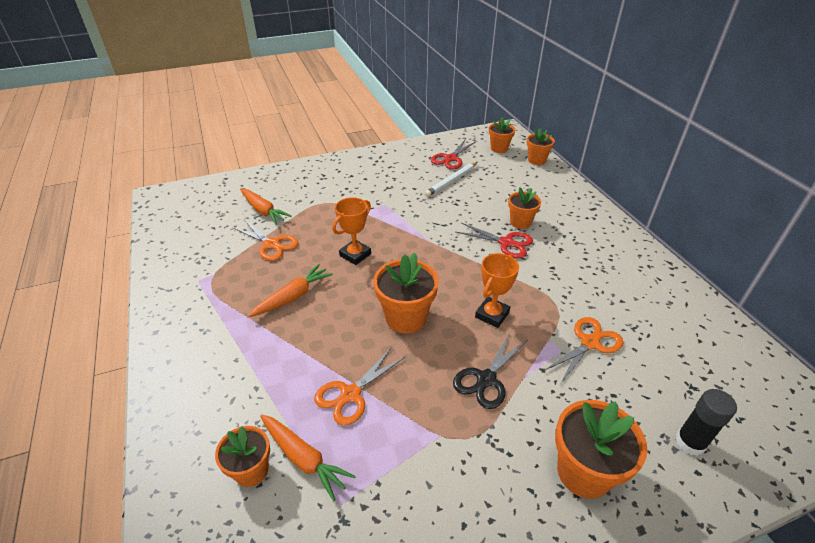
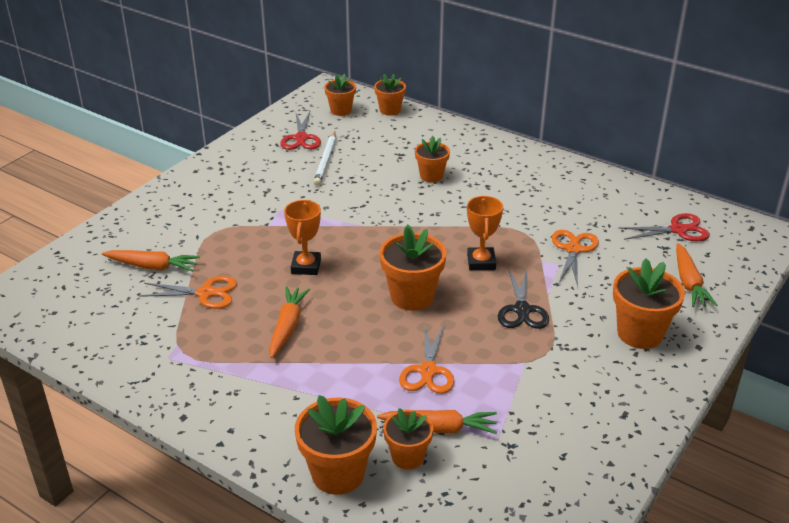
camera: 35 degrees left, 5 degrees down
(188, 450) = (338, 474): none -> orange flower pot
(506, 243) = (436, 199): red scissors -> red scissors (678, 230)
(690, 442) = (689, 283): black glue stick -> orange carrot

